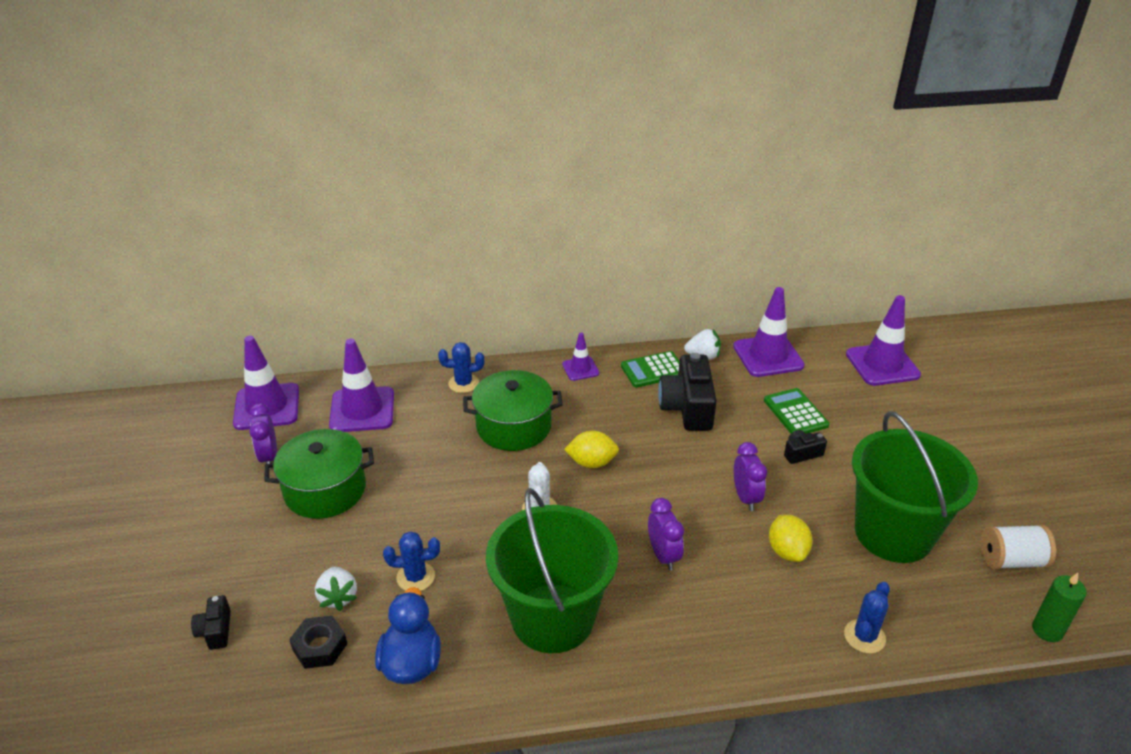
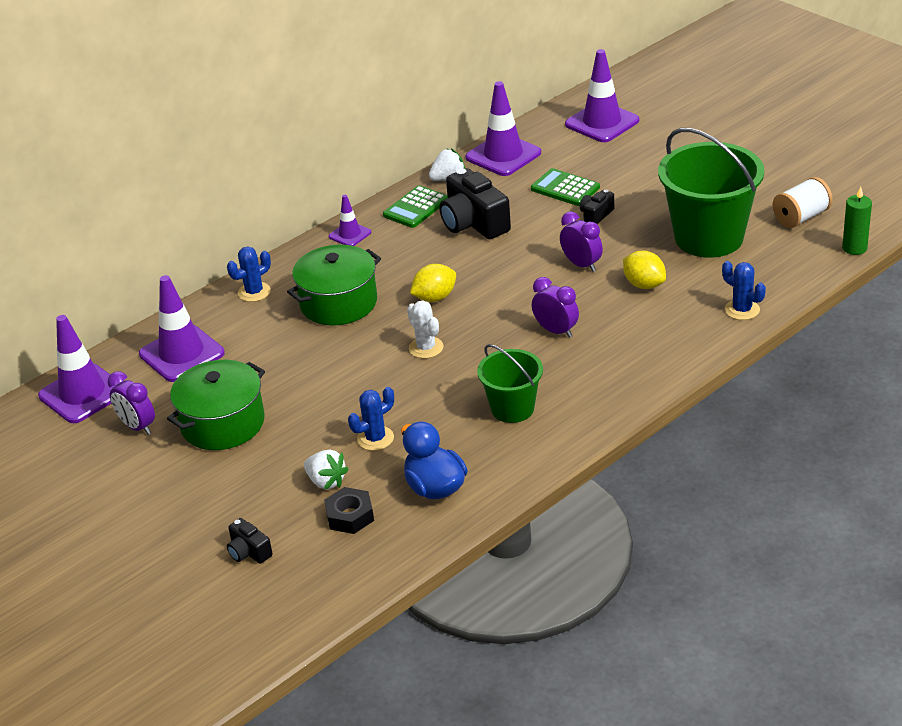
camera: 30 degrees left, 0 degrees up
(552, 618) = (512, 408): green bucket -> green bucket, size x0.56
(864, 636) = (742, 310): blue cactus -> blue cactus turned 45 degrees counterclockwise

